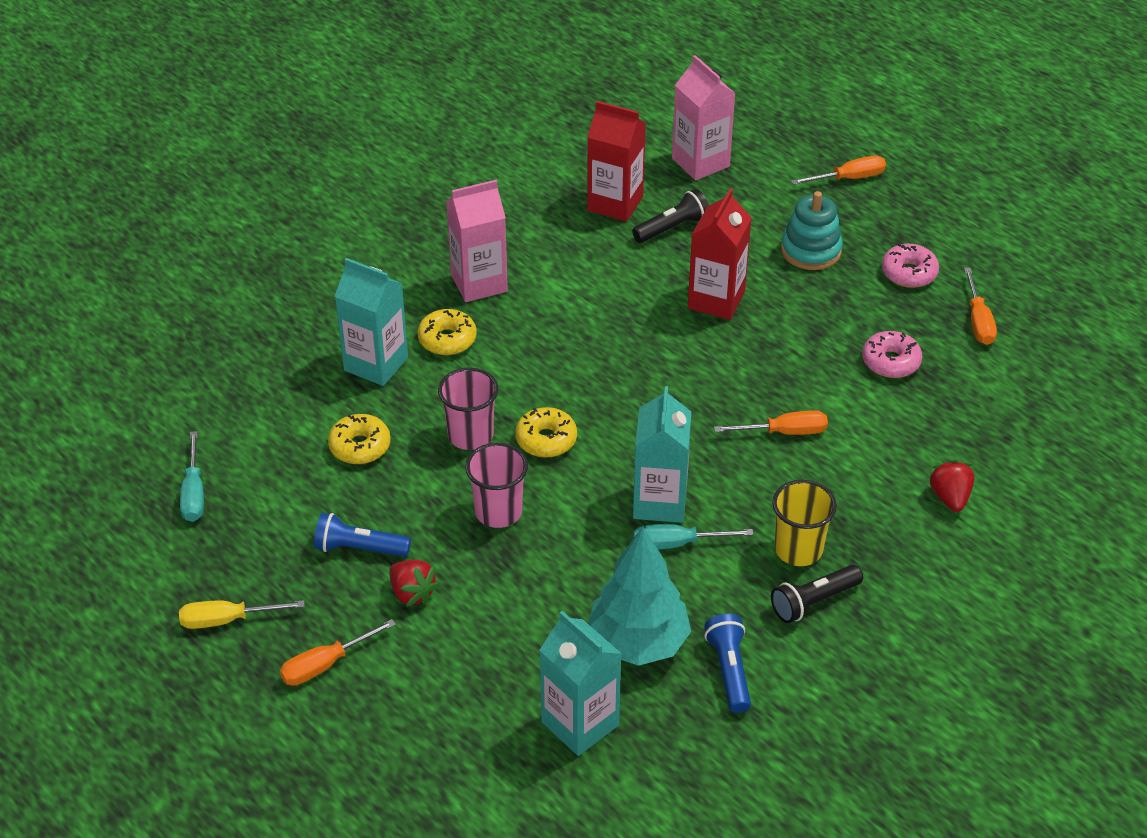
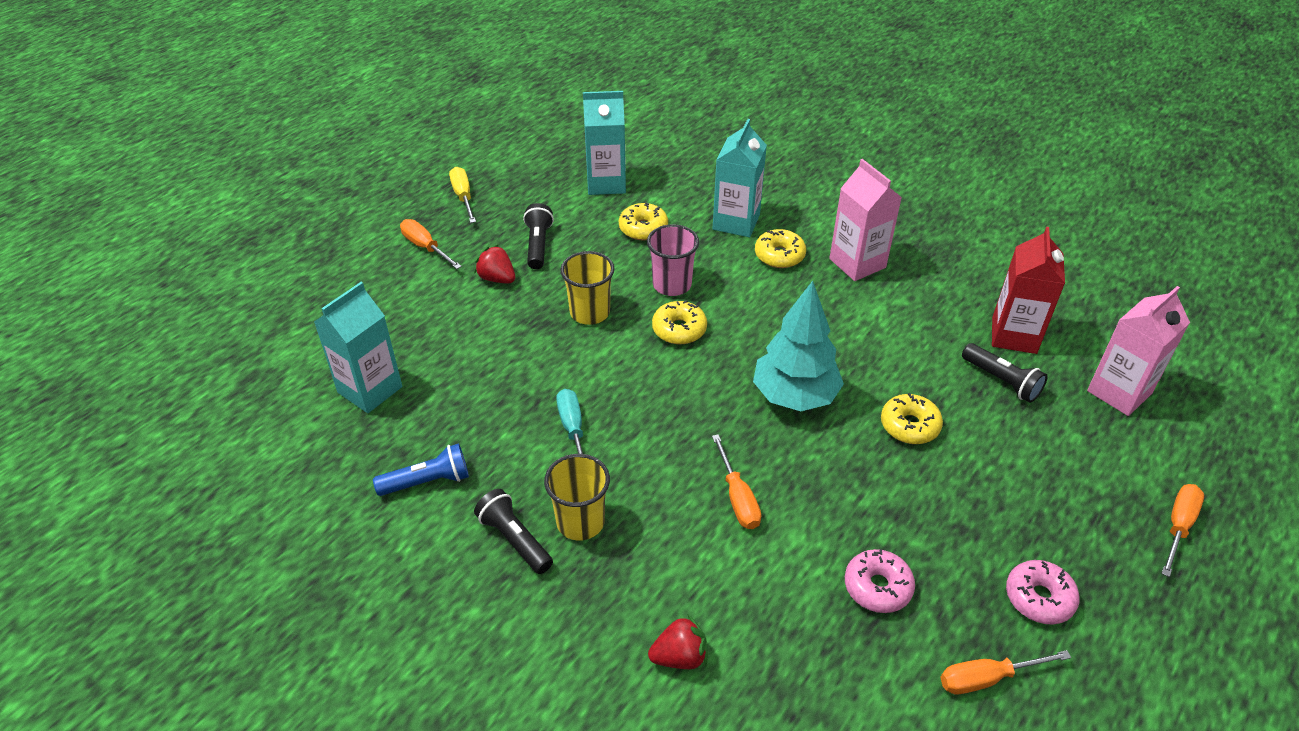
camera: 80 degrees right, 0 degrees up
(194, 493) = (578, 161): turquoise screwdriver -> none
(359, 548) = (538, 245): blue flashlight -> black flashlight
(412, 593) = (497, 278): red strawberry -> red strawberry turned 90 degrees clockwise
(498, 512) = (590, 312): pink cup -> yellow cup
(638, 643) = (456, 416): turquoise tree -> turquoise tree (794, 396)
(659, 502) = (621, 412): turquoise carton -> turquoise carton (606, 183)
(716, 300) = (909, 426): red carton -> yellow donut
(811, 250) = (1028, 499): turquoise stacking toy -> none
(849, 178) = (1178, 526): orange screwdriver -> orange screwdriver turned 120 degrees counterclockwise

